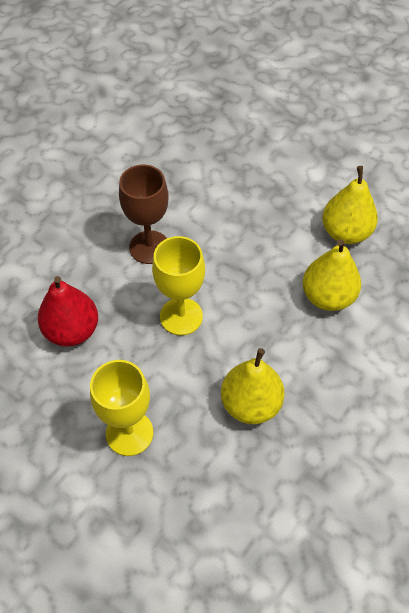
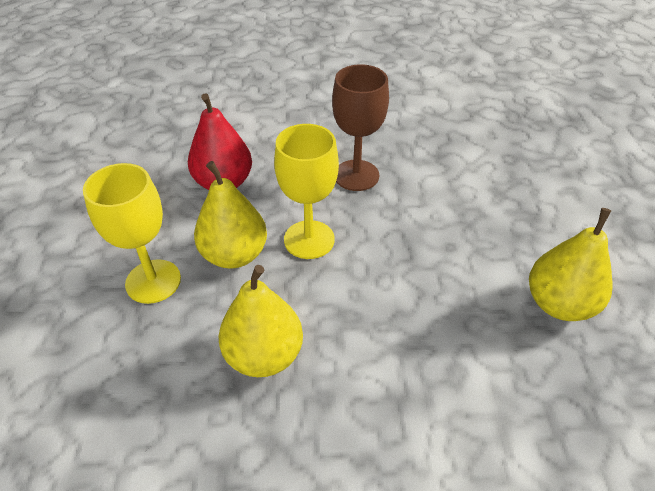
camera: 50 degrees right, 10 degrees down
(327, 296) = (461, 339): yellow pear -> yellow pear (234, 254)

